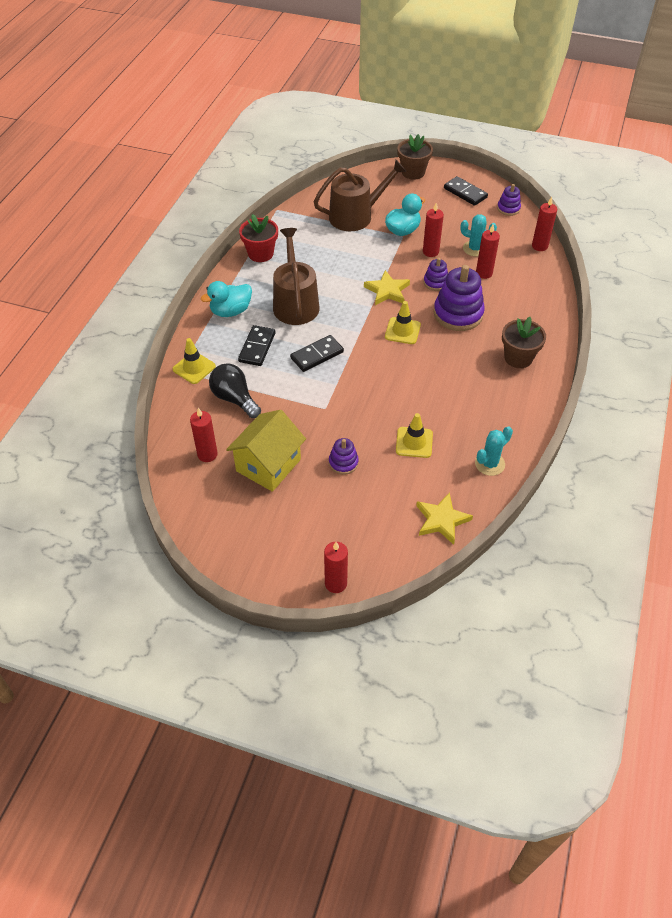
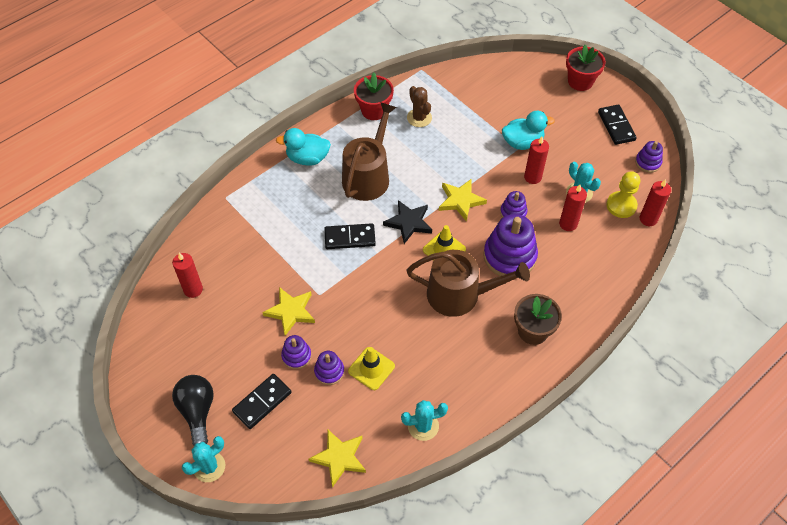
camera: 30 degrees right, 5 degrees up
(194, 368) = (239, 200): yellow traffic cone -> none
(234, 399) = (251, 247): black light bulb -> black light bulb (197, 411)
(257, 347) = (304, 205): black domino -> black domino (262, 402)
(268, 465) = (234, 325): yellow house -> none
(304, 245) = (419, 118): none -> brown cactus
(311, 432) = (290, 312): none -> yellow star
(336, 583) = (209, 467): red candle -> turquoise cactus
(355, 216) = (489, 107): brown watering can -> brown watering can (460, 294)
(358, 324) = (408, 223): none -> black star
(381, 461) = (329, 371): none -> purple stacking toy
(413, 172) = (580, 81): brown flower pot -> red flower pot
(513, 245) = (621, 205): none -> yellow pawn

